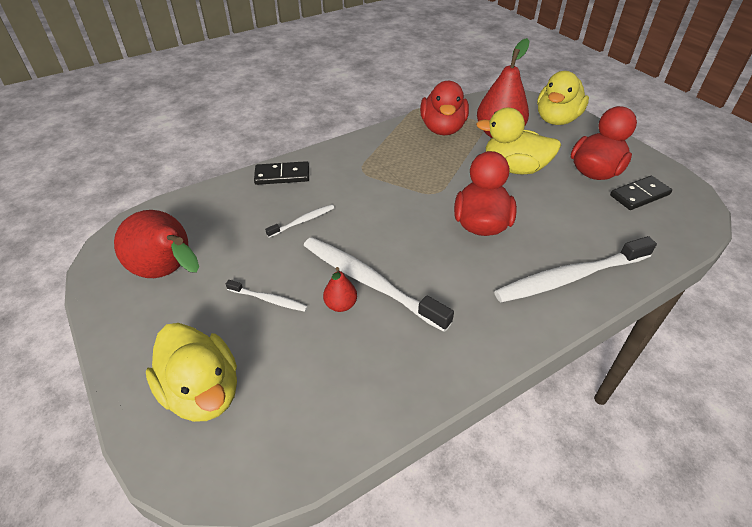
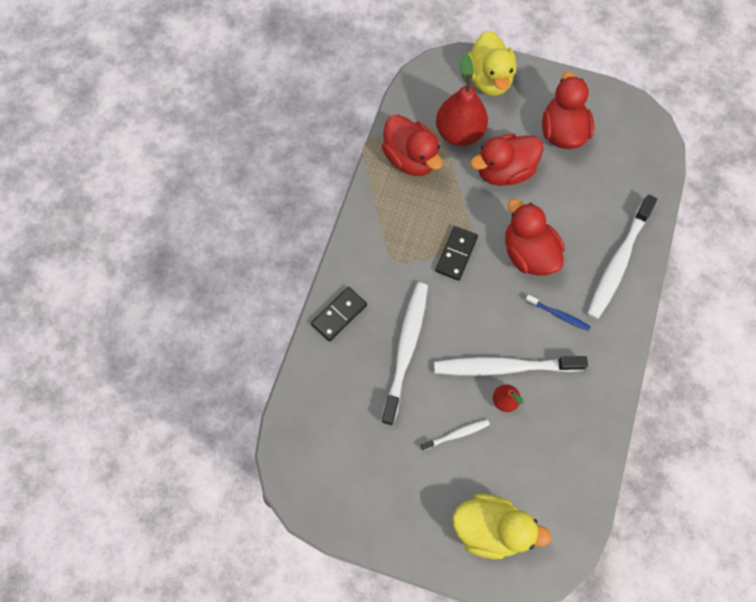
camera: 40 degrees left, 25 degrees up
(169, 272) = (366, 471): red pear -> none
(303, 221) = (406, 349): white toothbrush -> white toothbrush, size x2.11
(464, 278) = (558, 315): none -> blue toothbrush
(514, 168) = (503, 171): yellow duck -> red duck
(639, 195) = (607, 139): black domino -> black domino (456, 254)

